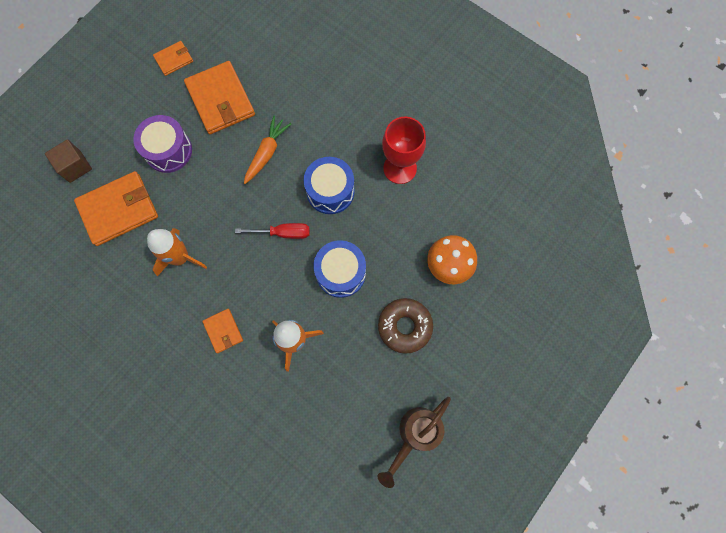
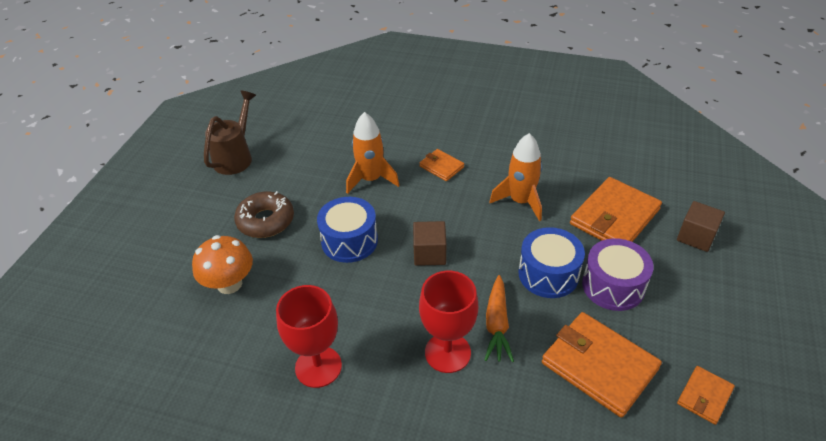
camera: 160 degrees right, 30 degrees down
(283, 233) = (429, 253): red screwdriver -> brown cube
(310, 145) = (447, 352): none -> red goblet
(330, 191) = (396, 310): blue drum -> blue drum (548, 274)

